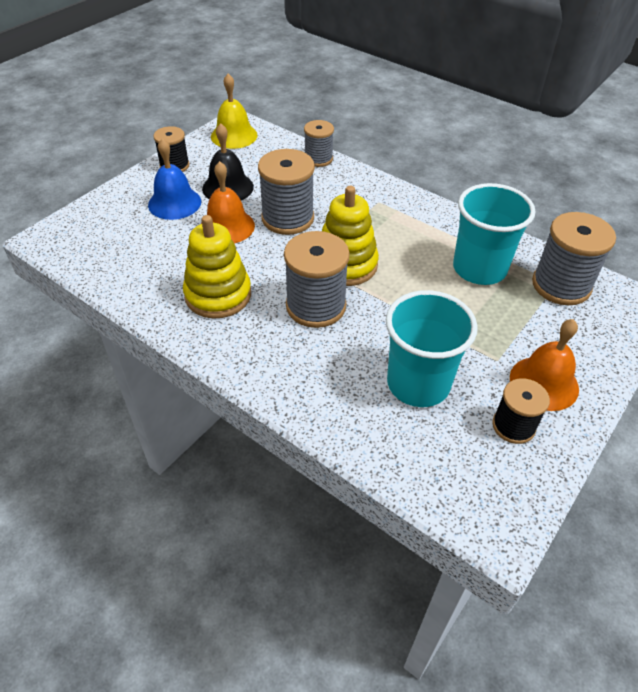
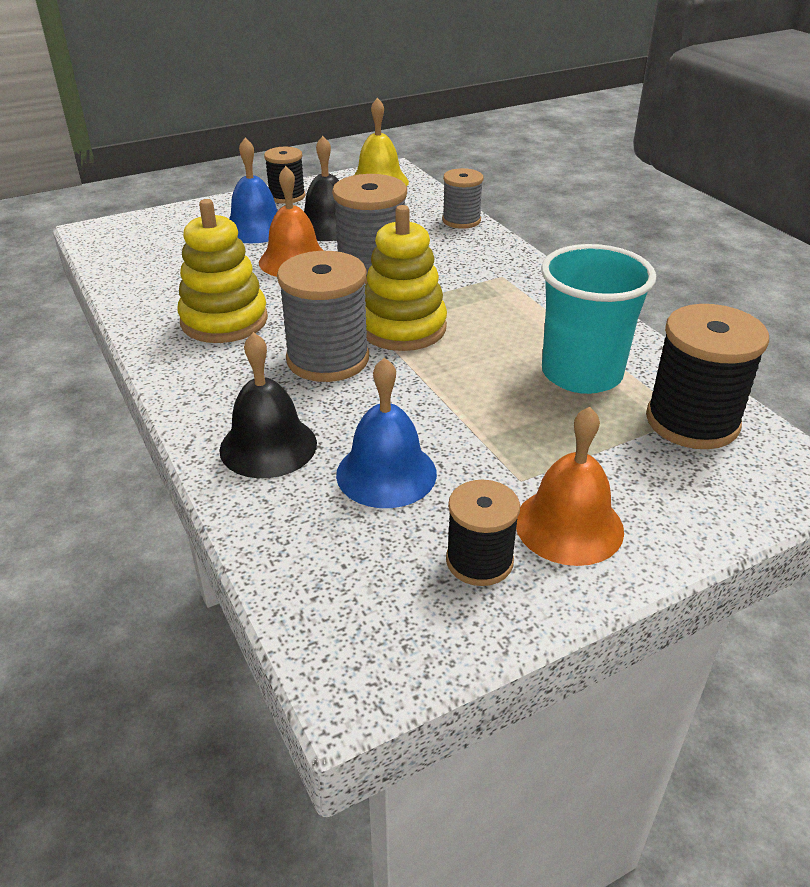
camera: 25 degrees right, 10 degrees down
(330, 389) = (268, 446): none -> black bell
(418, 384) = (386, 473): turquoise cup -> blue bell
(561, 285) = (692, 421): grey spool -> black spool

